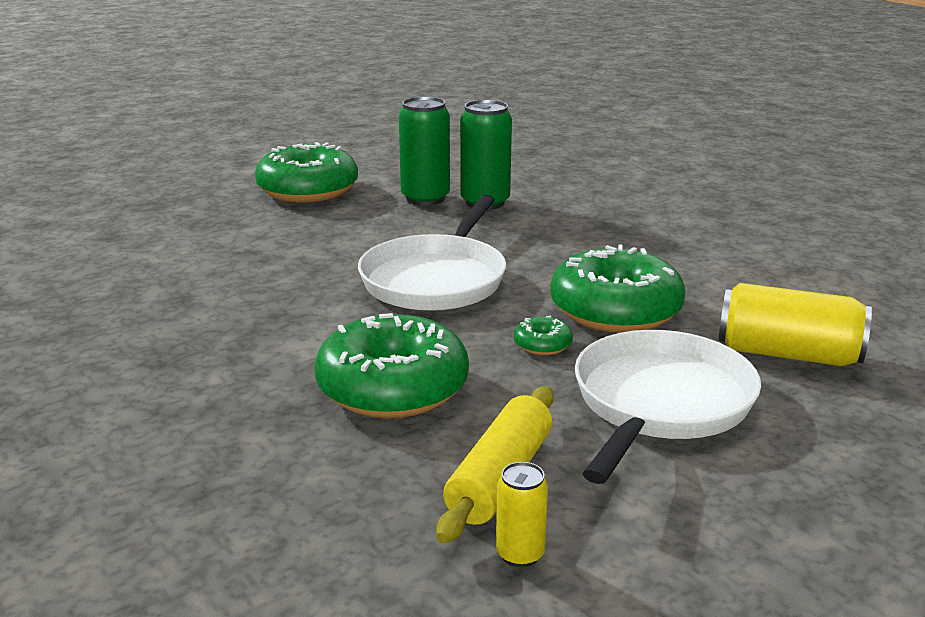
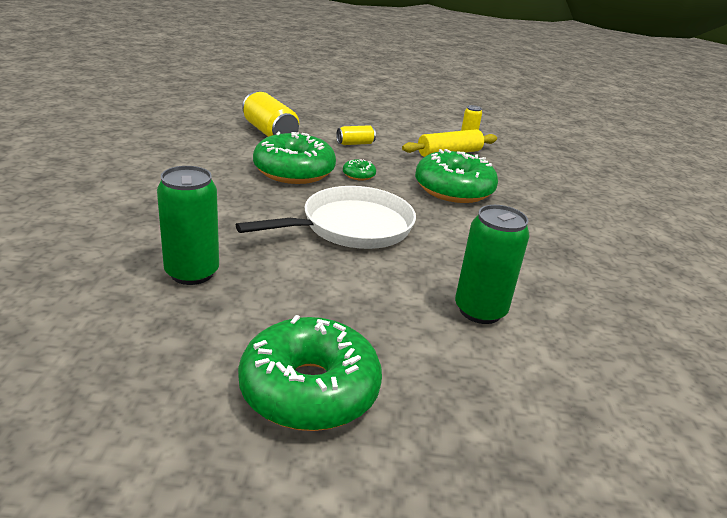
camera: 145 degrees left, 5 degrees up
(425, 198) = (225, 305): green can -> green can (480, 311)
(660, 404) = (355, 143): white pan -> yellow can

